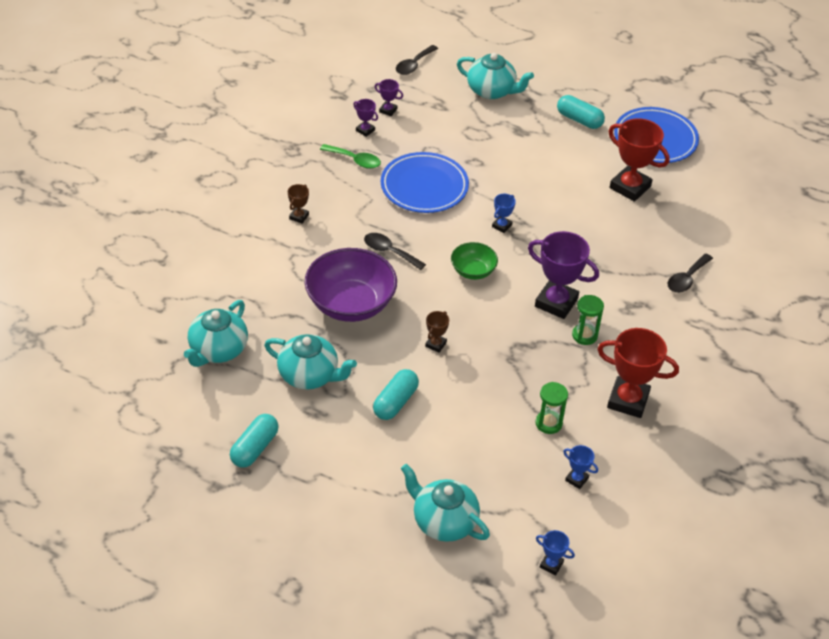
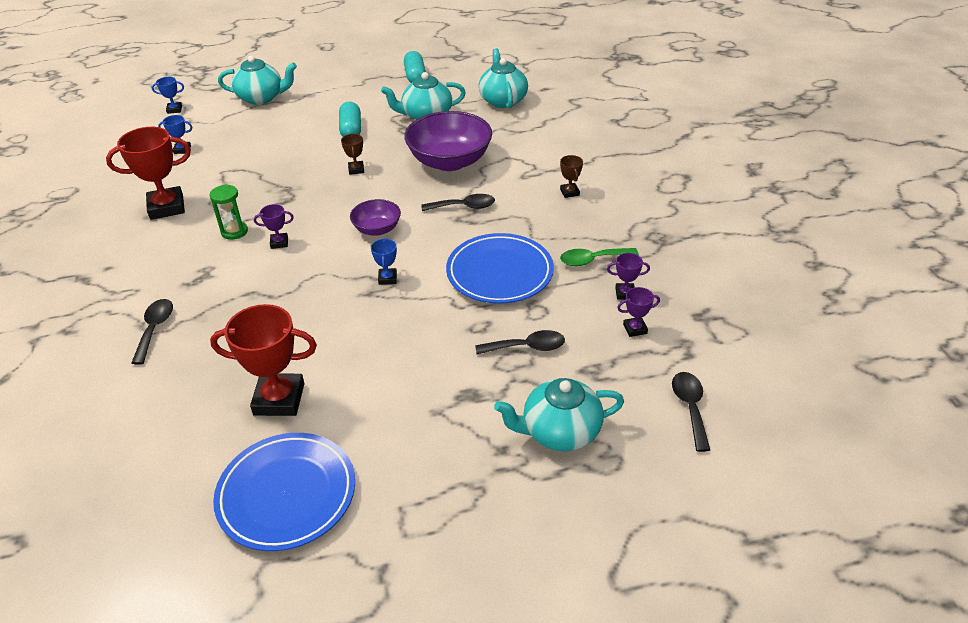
camera: 145 degrees right, 5 degrees down
(461, 135) = (527, 347): none -> black spoon
(473, 271) = (377, 229): green bowl -> purple bowl
(548, 423) = (225, 167): green hourglass -> none
(556, 302) = (279, 243): purple trophy -> purple trophy, size x0.47
(579, 120) = (412, 460): turquoise capsule -> none

